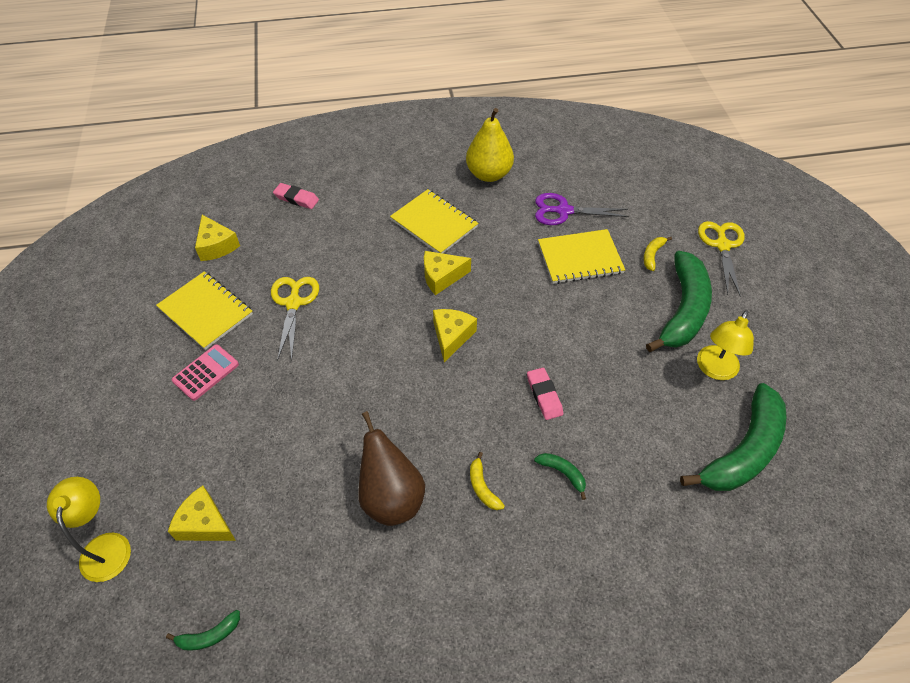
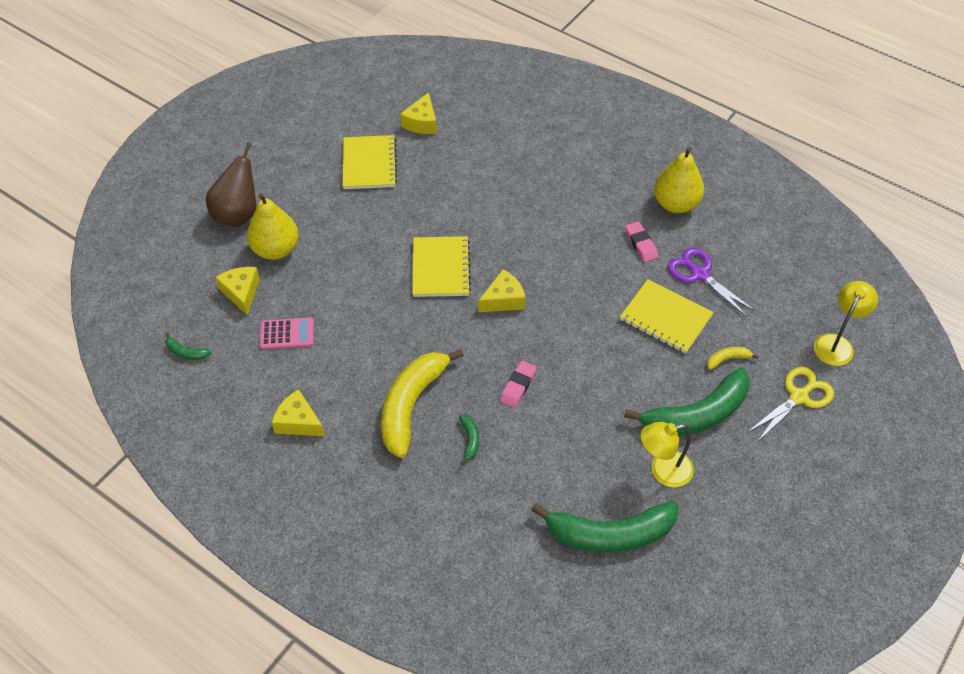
camera: 45 degrees right, 0 degrees up
(106, 546) = (184, 263): yellow lamp -> yellow lamp (836, 343)
(196, 454) = (276, 249): none -> yellow pear
(206, 372) = (329, 204): pink calculator -> pink calculator (287, 334)
(293, 303) = (427, 199): yellow scissors -> none
(296, 198) = (510, 124): pink eraser -> pink eraser (641, 244)
(391, 497) = (353, 364): brown pear -> brown pear (238, 214)
(434, 223) = (587, 212): yellow notebook -> yellow notebook (441, 268)
(442, 277) = (546, 254): yellow cheese -> yellow cheese (298, 422)
(482, 487) = (411, 405): yellow banana -> yellow banana, size x2.46

